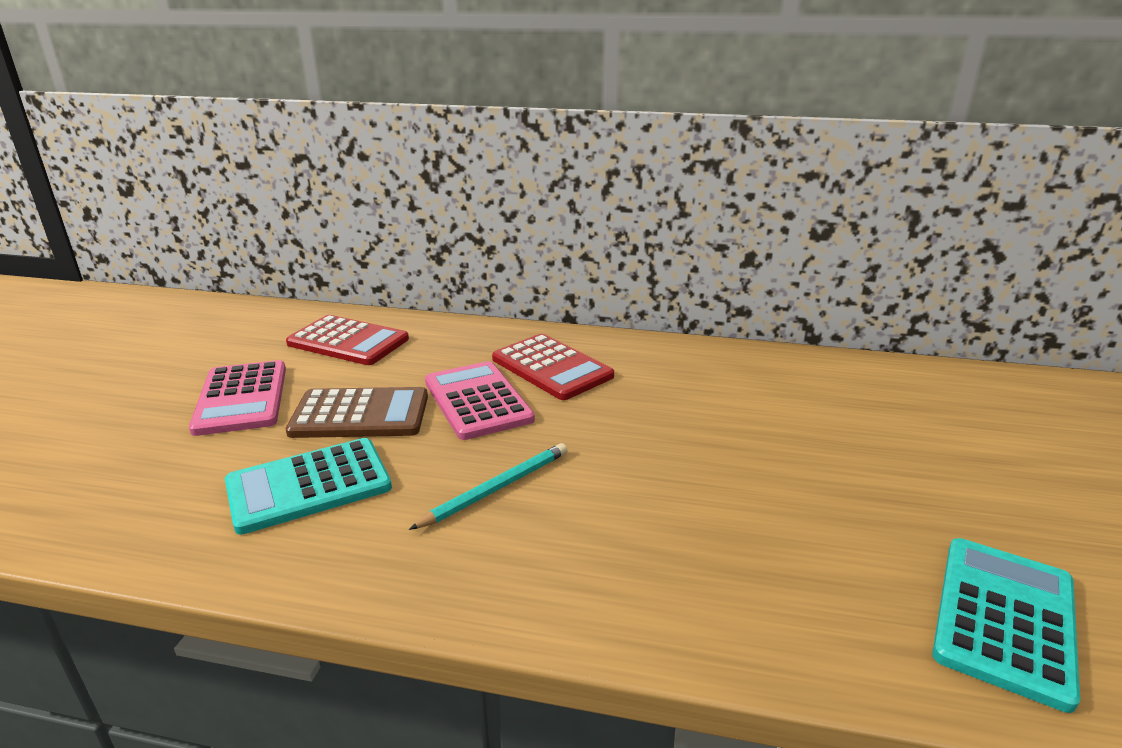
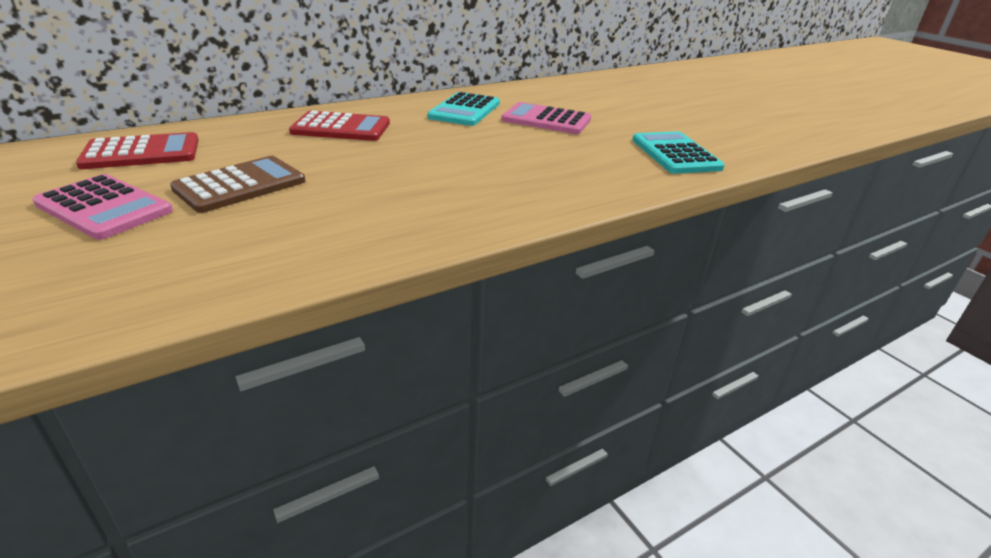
camera: 45 degrees left, 5 degrees up
(309, 486) = (273, 227): turquoise calculator -> turquoise calculator (465, 110)
(477, 401) = (319, 155): pink calculator -> pink calculator (546, 120)
(496, 488) = (405, 187): turquoise pencil -> none

